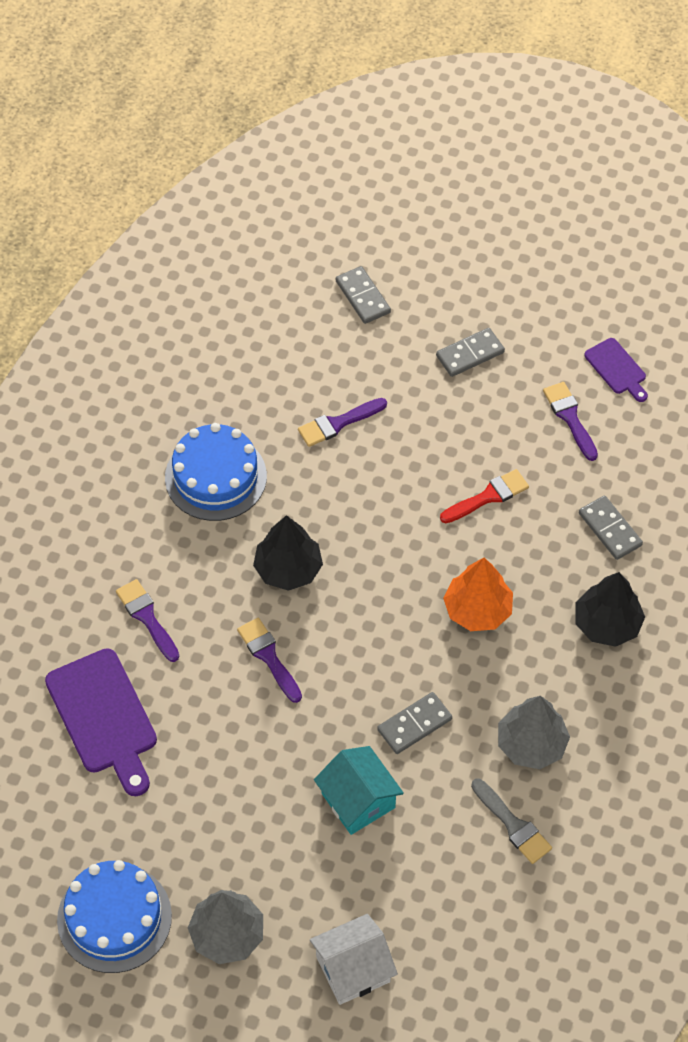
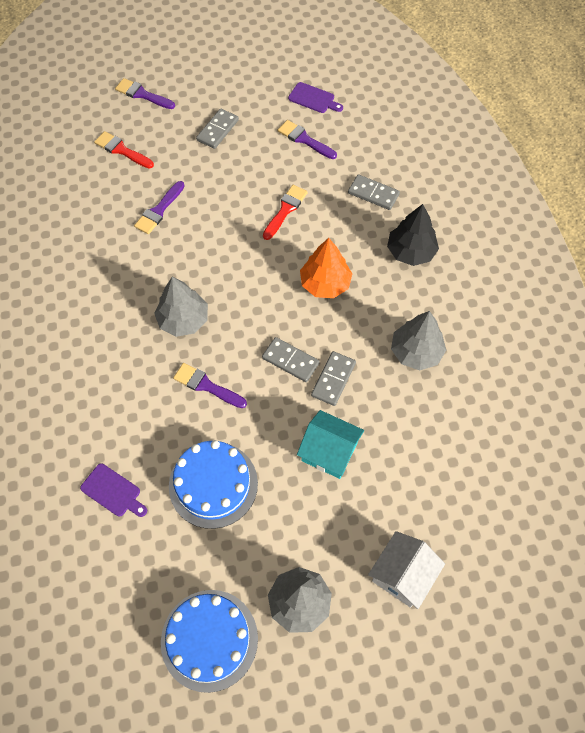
camera: 30 degrees left, 5 degrees up
(104, 717) = (113, 492): purple cutting board -> purple cutting board, size x0.54
(147, 617) = (103, 403): purple brush -> purple brush (142, 94)
(215, 477) = (96, 284): blue cake -> blue cake (213, 484)
(288, 569) = (183, 320): black tree -> grey tree
(339, 325) = (122, 150): none -> red brush
(363, 297) = (127, 126): grey domino -> grey domino (290, 360)
(513, 824) = (440, 411): grey brush -> none

